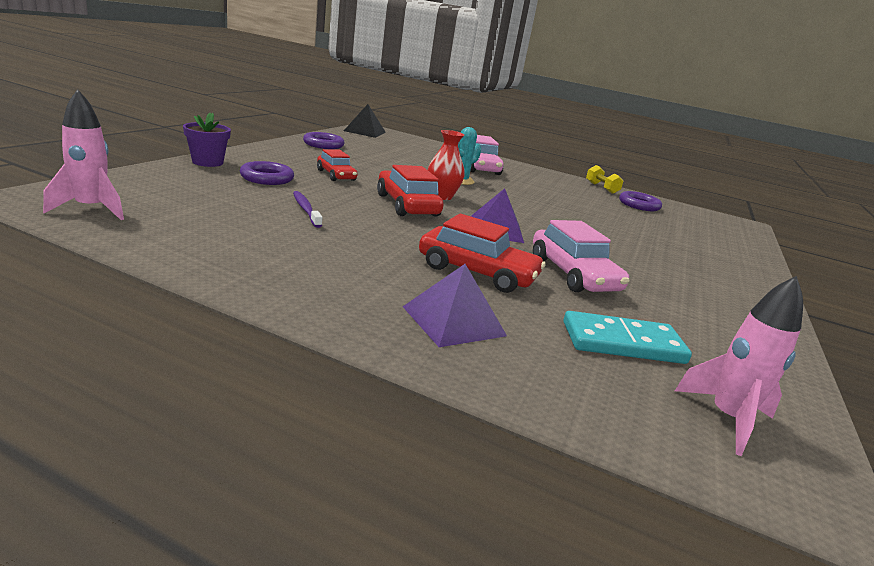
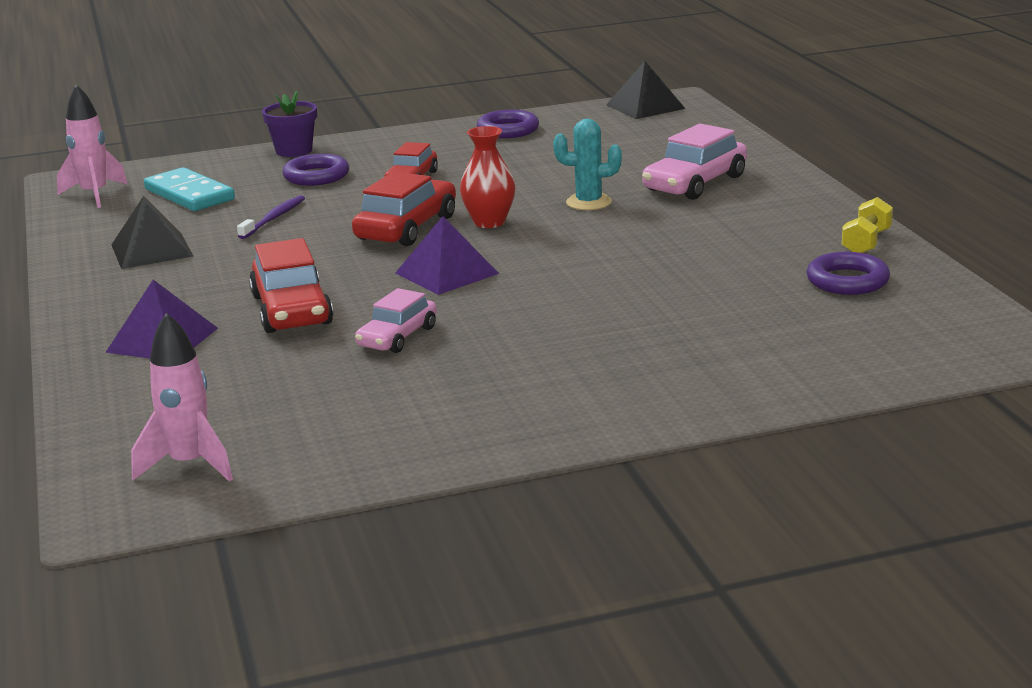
camera: 55 degrees right, 0 degrees up
(264, 248) = (151, 250): none -> black pyramid
(573, 274) = (397, 337): pink car -> pink car, size x0.64
(623, 343) = (263, 398): turquoise domino -> turquoise domino (189, 194)

